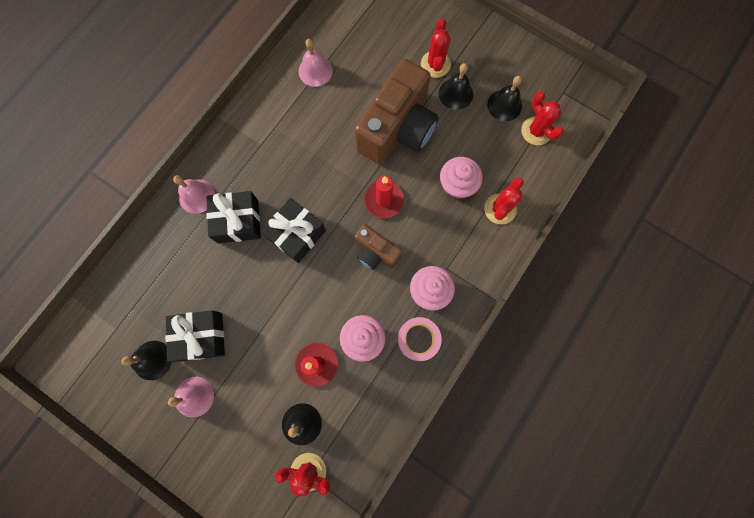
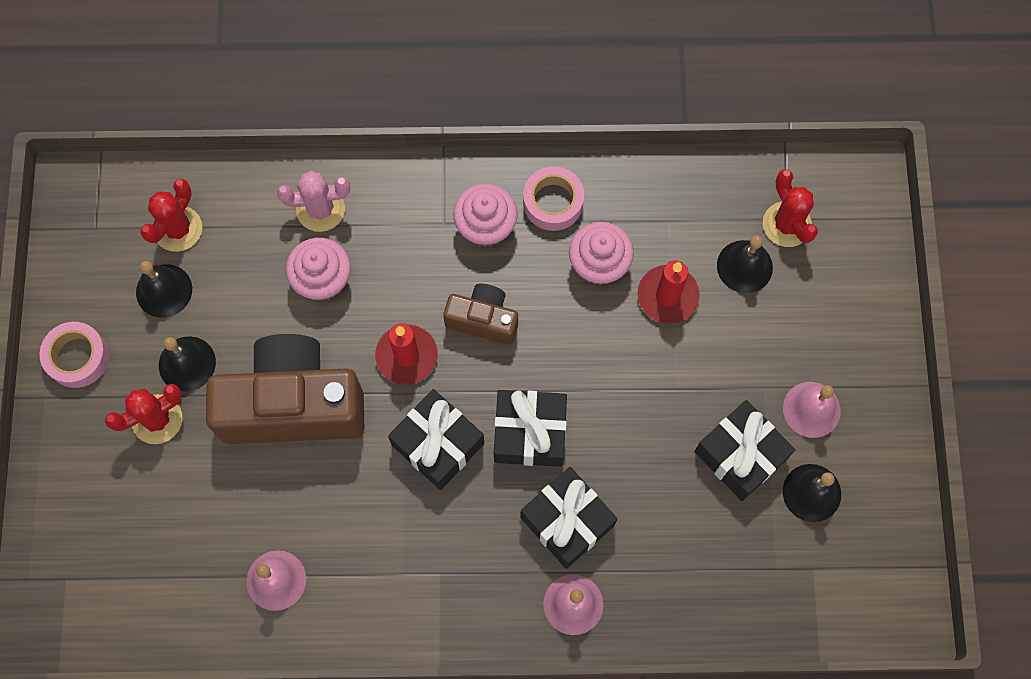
camera: 125 degrees left, 5 degrees down
(325, 185) = (438, 444): none -> black gift
(375, 252) = (483, 320): brown camera -> brown camera turned 75 degrees counterclockwise
(494, 47) = (77, 357): none -> pink tape
(500, 209) = (320, 209): red cactus -> pink cactus

